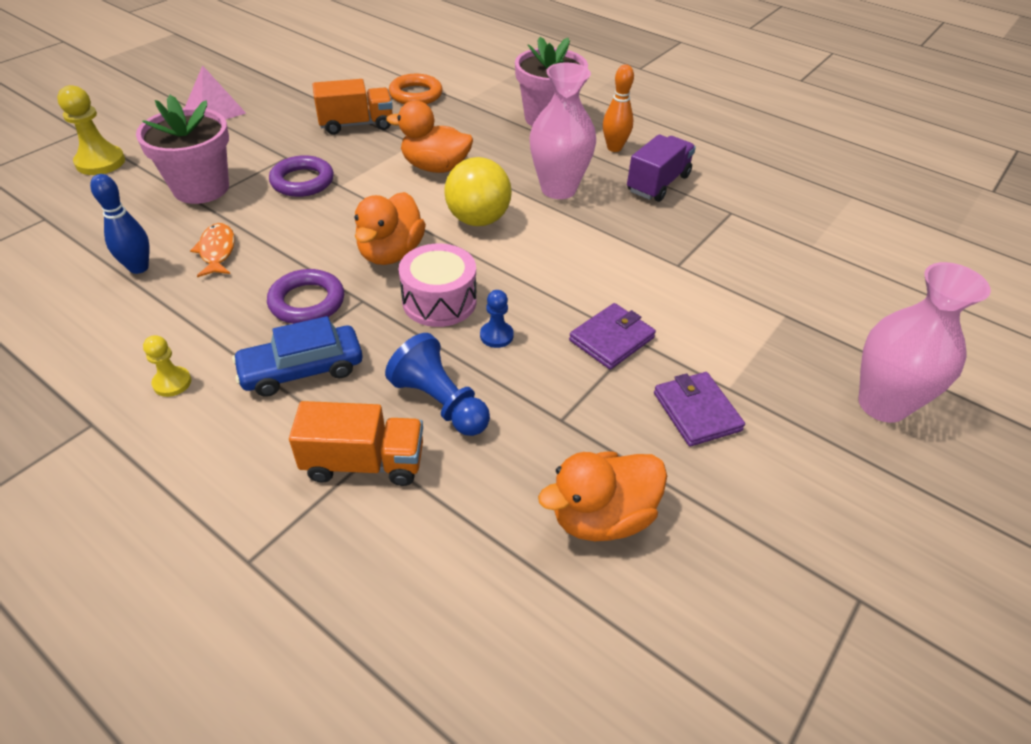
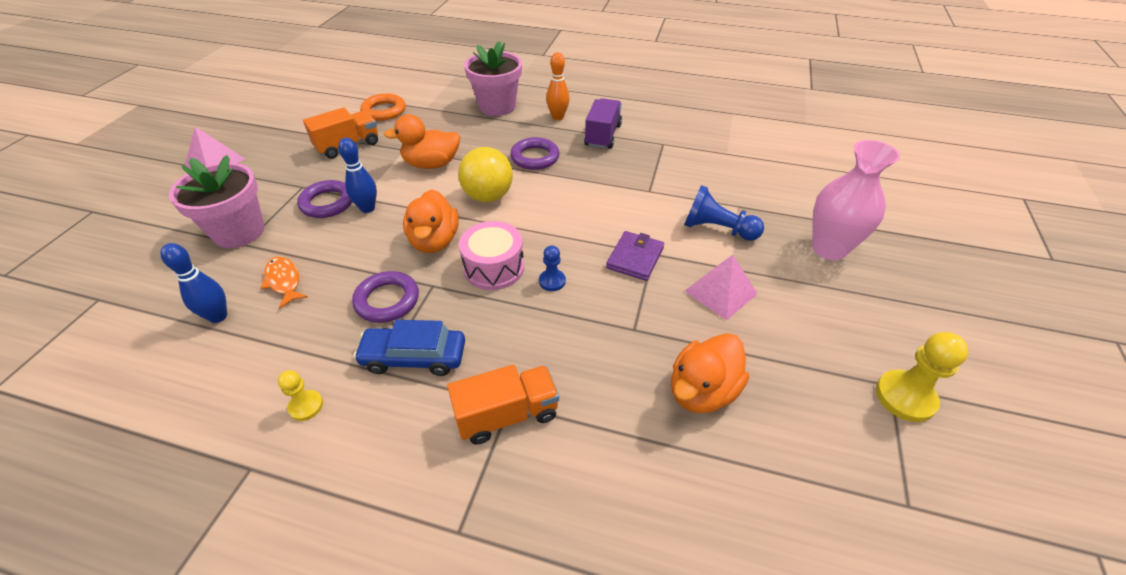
camera: 20 degrees left, 0 degrees up
(100, 162) = (128, 234): yellow pawn -> yellow pawn (905, 397)
(302, 369) = (414, 357): blue car -> blue car turned 45 degrees clockwise
(340, 198) = (367, 208): none -> blue bowling pin
(440, 402) = (539, 346): blue pawn -> blue pawn (717, 229)
(558, 189) = (535, 157): pink vase -> purple ring
(697, 411) = (720, 292): purple wallet -> pink pyramid

